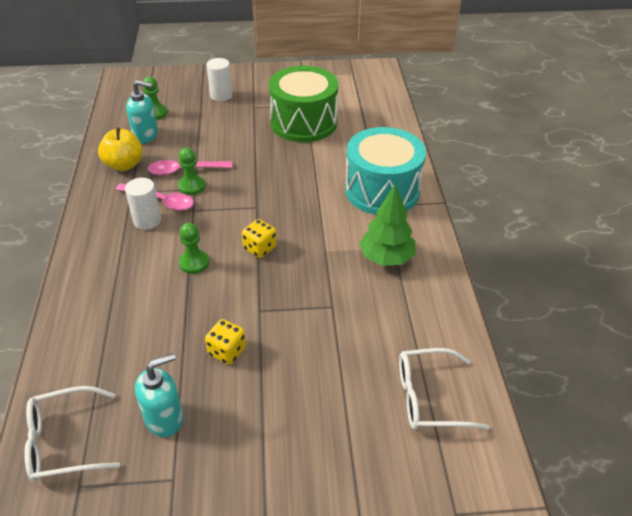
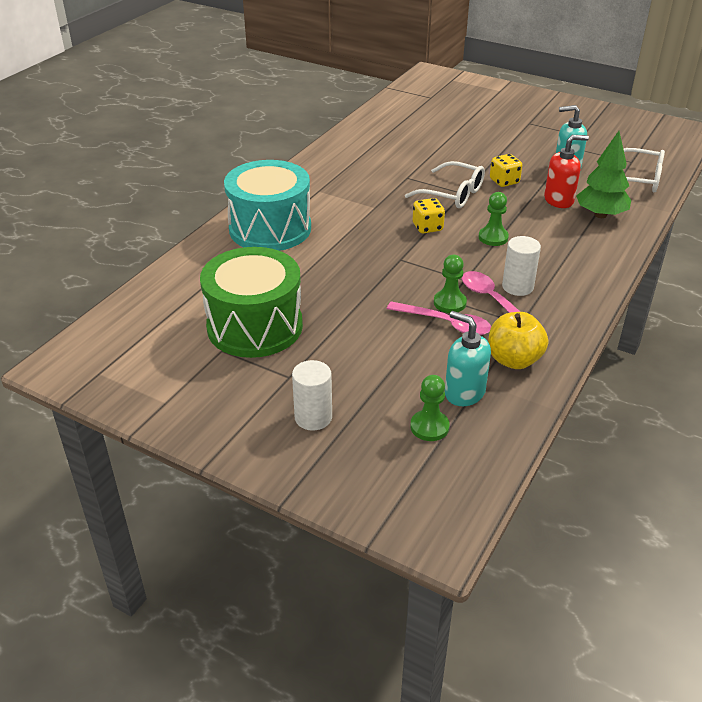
camera: 145 degrees left, 5 degrees down
(151, 348) = (559, 200): none -> red soap dispenser
(386, 258) = (333, 186): green tree -> green tree (600, 215)
(429, 397) = (395, 126): white glasses -> white glasses (452, 194)

